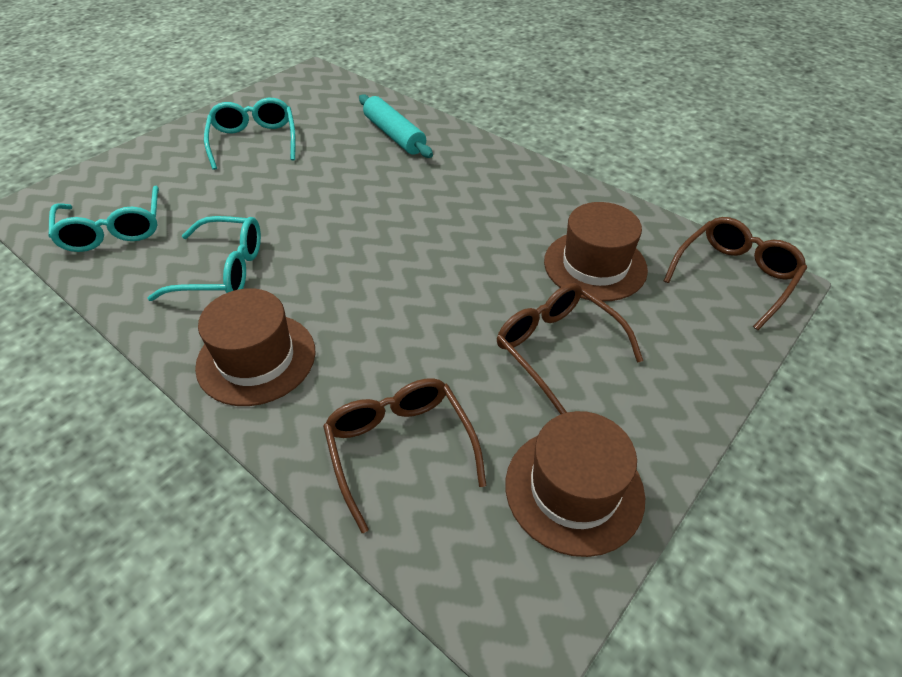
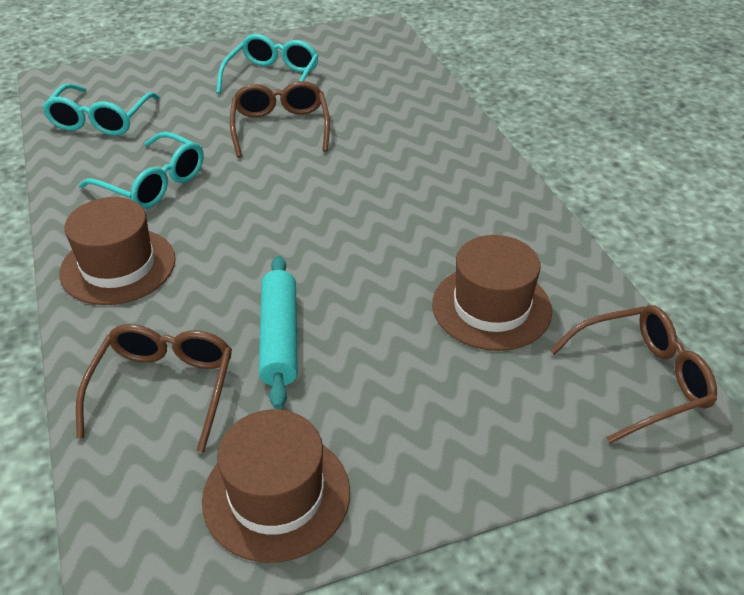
camera: 30 degrees right, 5 degrees down
(394, 135) = (405, 111): turquoise rolling pin -> turquoise rolling pin (279, 338)
(558, 349) = (378, 369): brown glasses -> brown glasses (280, 128)

